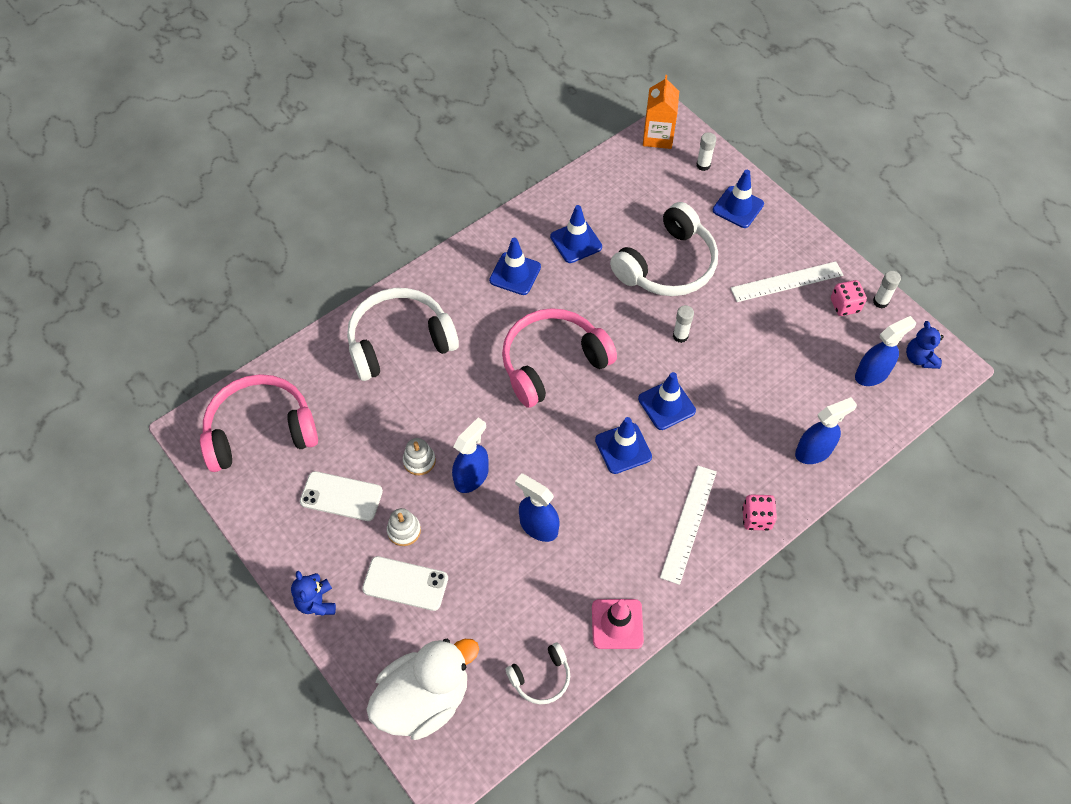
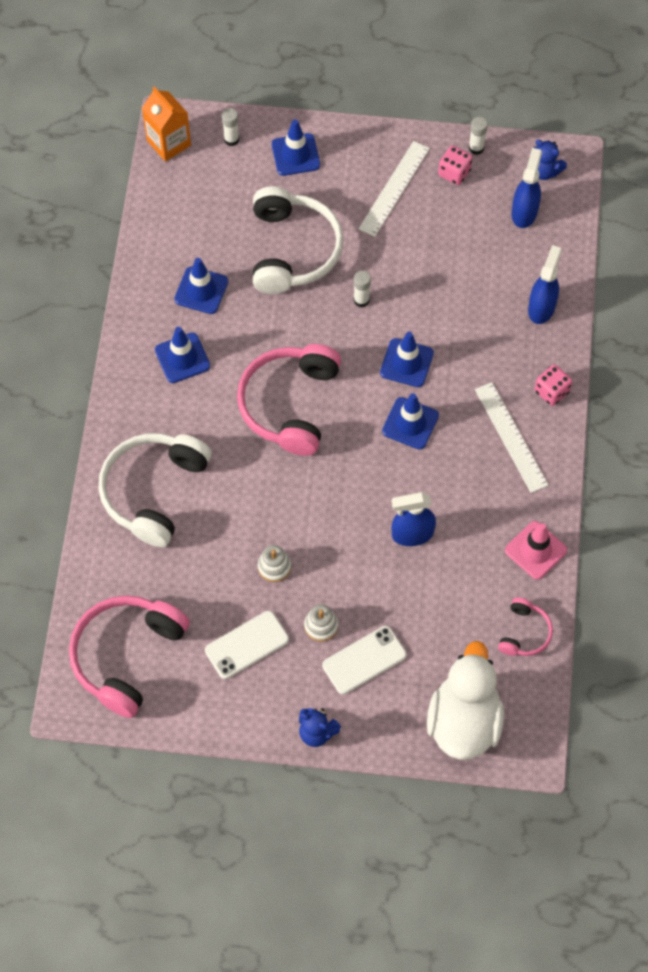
camera: 45 degrees left, 5 degrees up
(471, 477) = (325, 543): blue spray bottle -> none
(541, 678) = (524, 633): white headphones -> pink headphones

